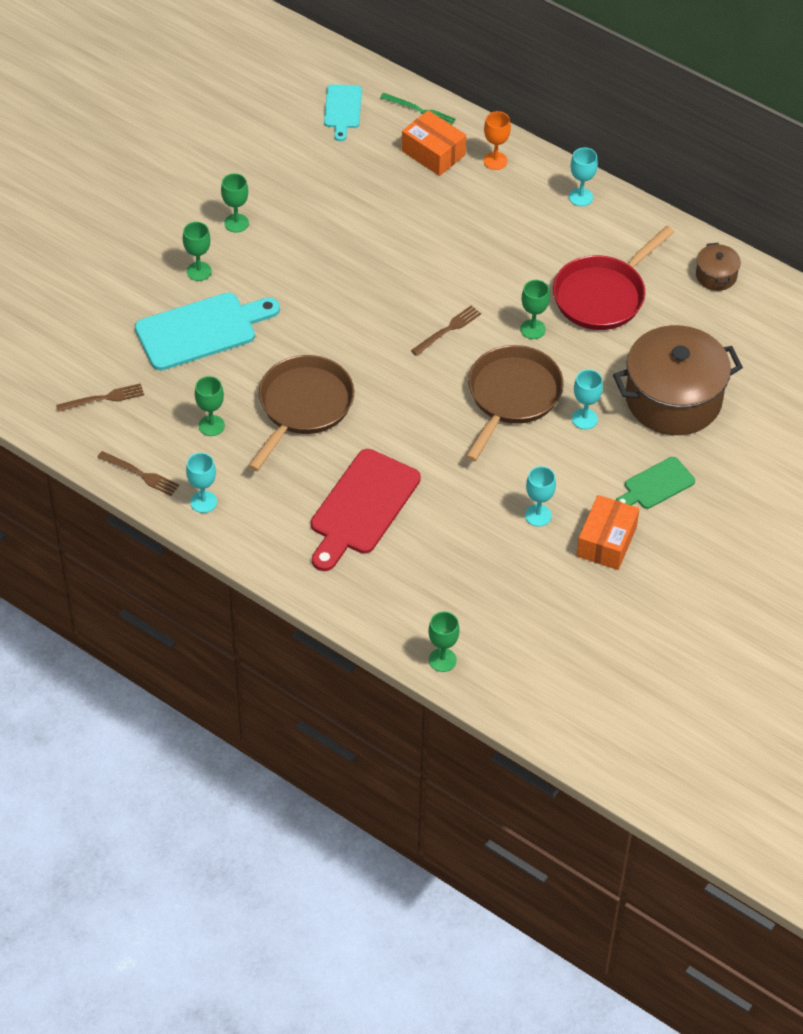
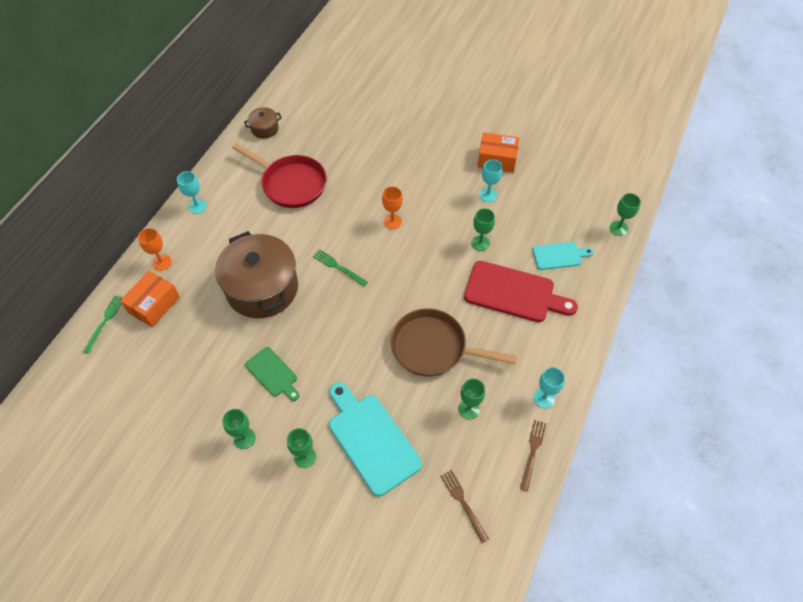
camera: 100 degrees left, 5 degrees up
(342, 109) = (102, 380): turquoise cutting board -> turquoise cutting board (559, 256)
(448, 330) = (338, 267): brown fork -> green fork
(511, 397) = (392, 221): brown pan -> orange goblet
(533, 329) = (328, 218): green goblet -> green goblet (480, 243)
(584, 419) = (402, 181): turquoise goblet -> none
(656, 485) = (445, 141): green cutting board -> green cutting board (273, 373)
(673, 399) = (374, 139): brown pot -> brown pot (262, 288)

